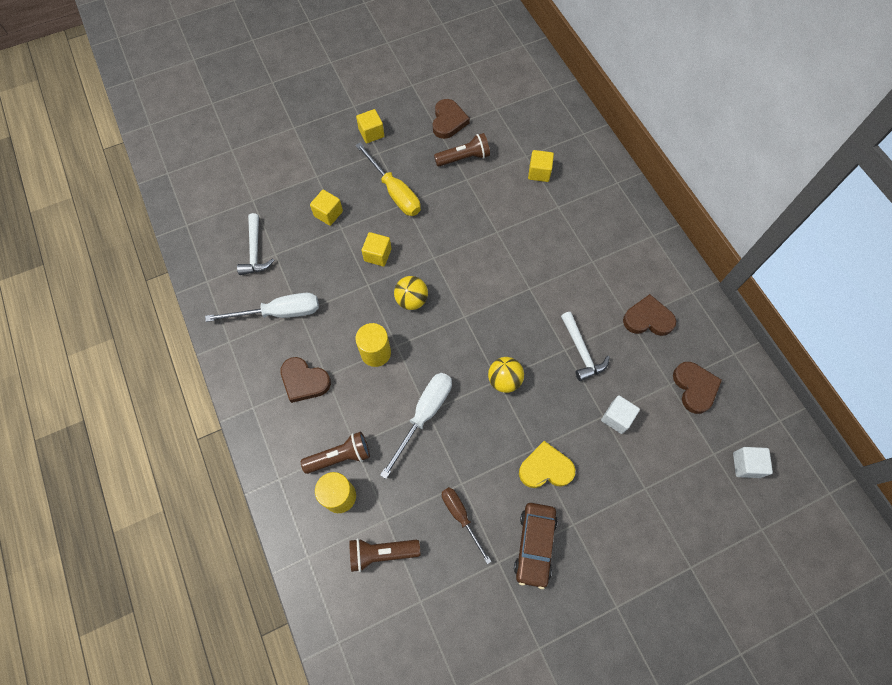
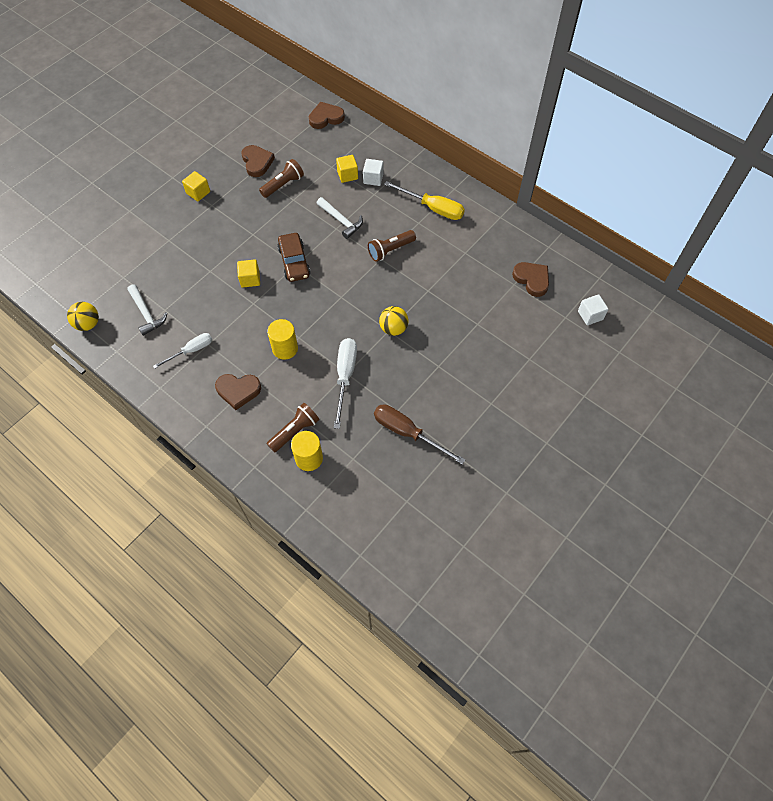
camera: 25 degrees left, 5 degrees down
(279, 313) = (191, 351): white screwdriver -> white screwdriver, size x0.65
(328, 214) = (193, 264): yellow cube -> none
(382, 553) = (361, 482): brown flashlight -> brown flashlight (390, 250)
(394, 192) = (240, 229): yellow screwdriver -> yellow screwdriver (433, 208)
(411, 300) = (294, 301): yellow ball -> yellow ball (88, 324)
(461, 516) = (407, 433): brown screwdriver -> brown screwdriver, size x1.53
(534, 545) = (470, 428): brown car -> brown car (294, 262)
(545, 468) = (453, 375): yellow heart -> none
(581, 351) = (440, 287): white hammer -> white hammer (341, 221)
(617, 418) = (487, 321): white cube -> white cube (373, 178)
(648, 319) = (477, 247): brown heart -> brown heart (326, 118)

